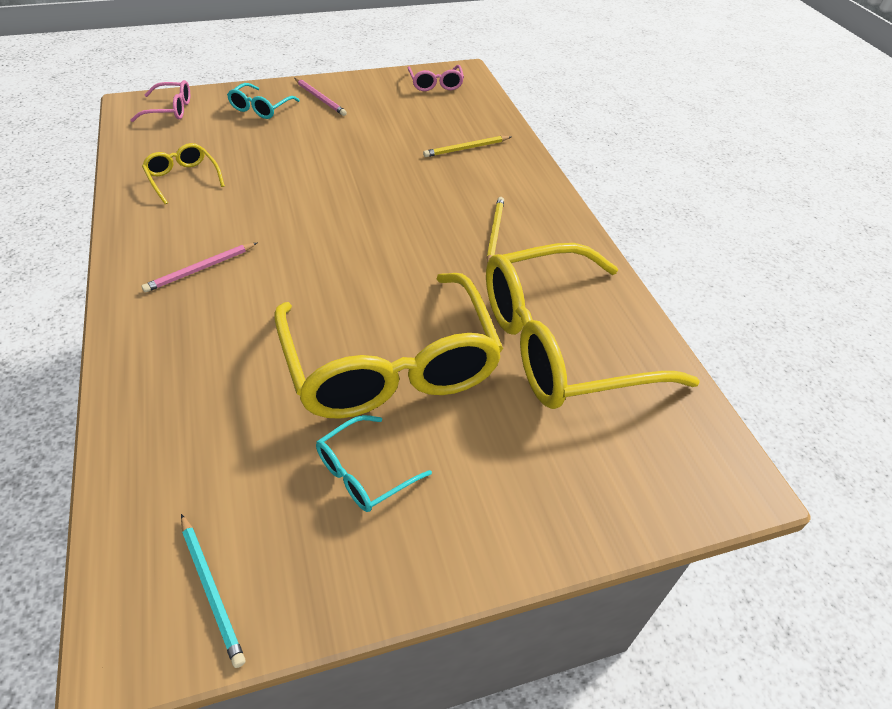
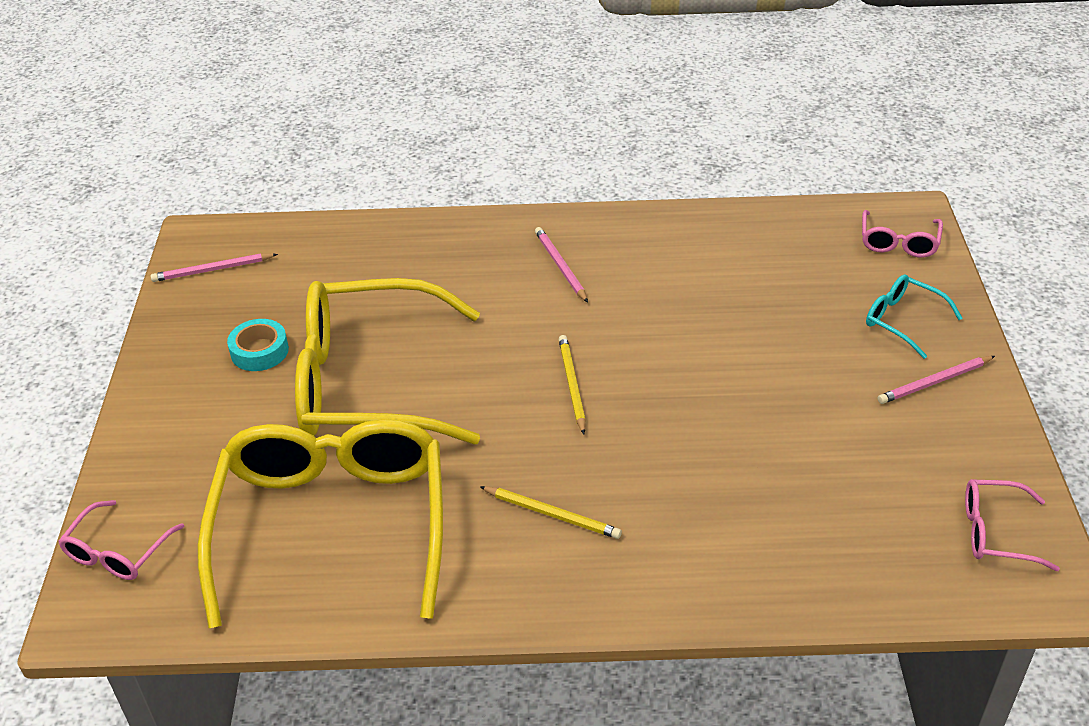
camera: 110 degrees right, 5 degrees down
(183, 178) = (732, 254): yellow glasses -> none
(211, 590) = (212, 270): turquoise pencil -> pink pencil
(363, 473) = (259, 351): turquoise glasses -> turquoise tape
(466, 148) = (770, 529): yellow pencil -> yellow pencil (572, 385)
(668, 489) = (117, 552): none -> pink glasses

